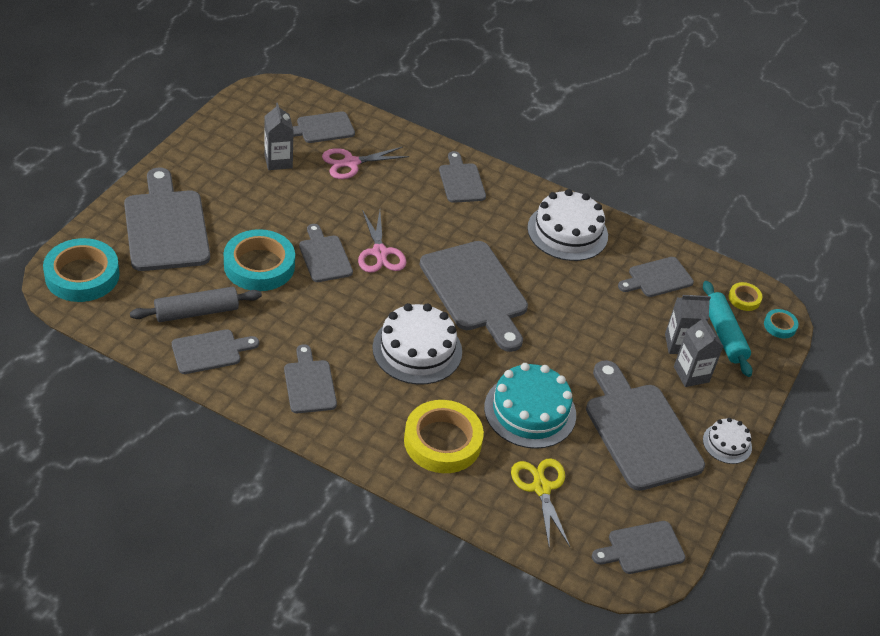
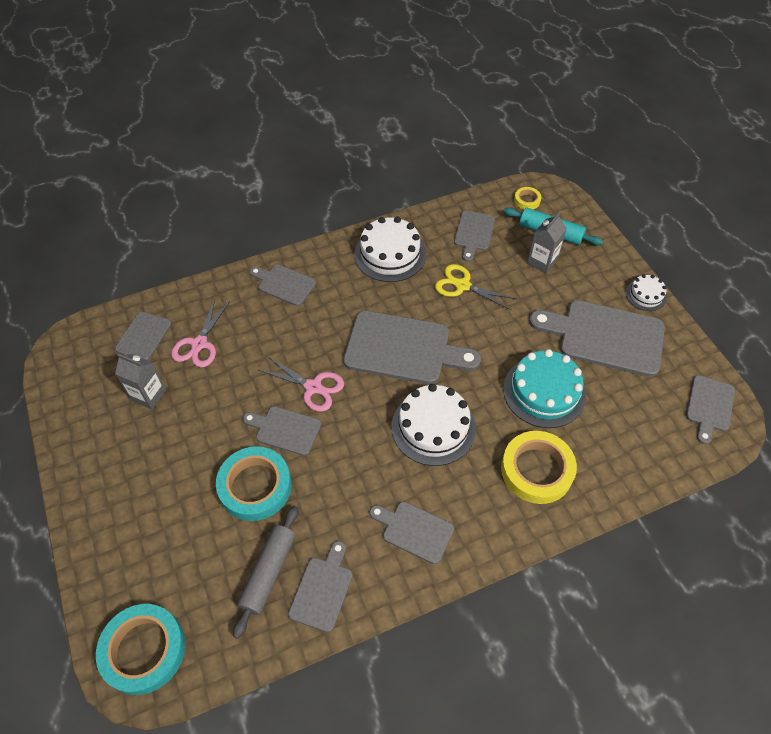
camera: 45 degrees left, 10 degrees up
(165, 226) = (145, 535): grey cutting board -> none
(541, 487) = (620, 432): yellow scissors -> yellow scissors (462, 285)
(691, 374) = (573, 273): grey carton -> none
(780, 326) = (563, 198): turquoise tape -> none

